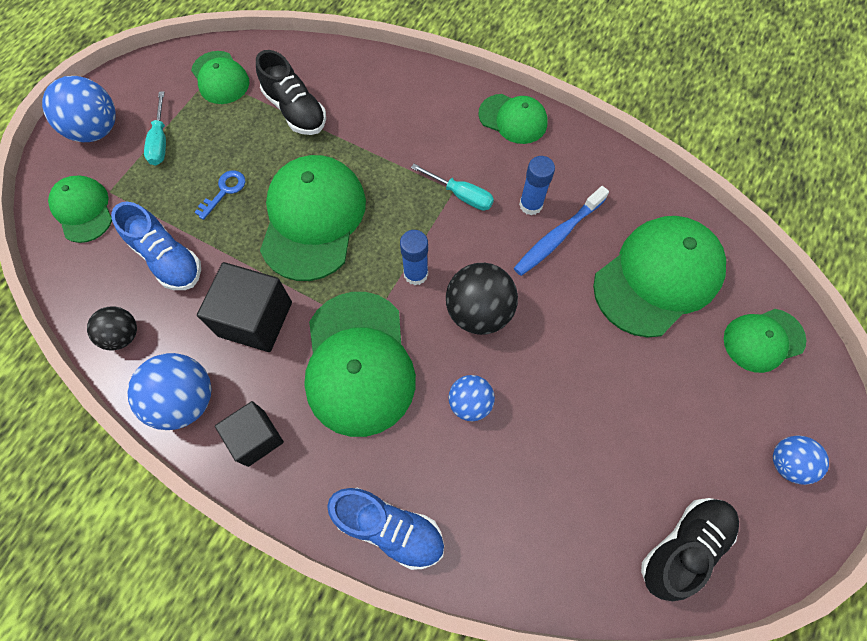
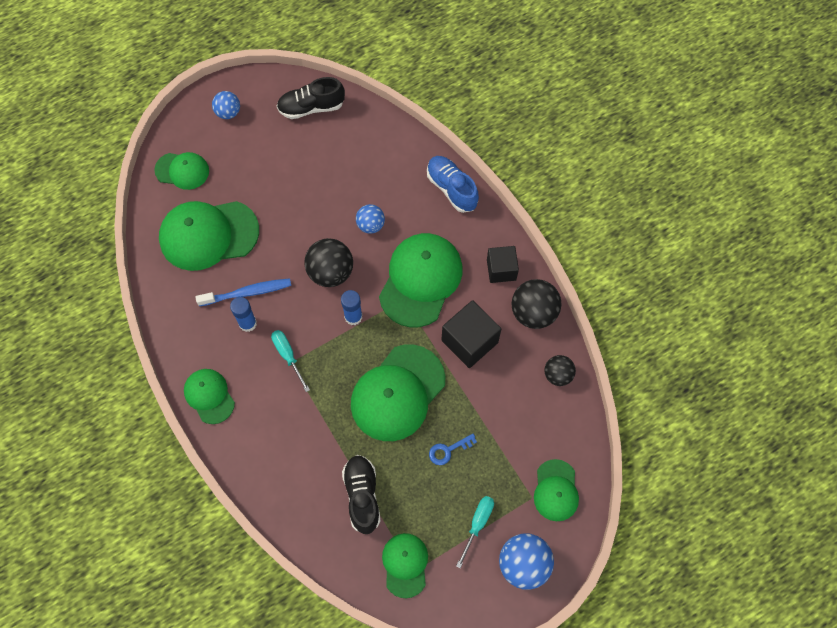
camera: 150 degrees left, 0 degrees up
(168, 259) = (509, 416): blue shoe -> none
(185, 400) = (533, 313): blue ball -> black ball

